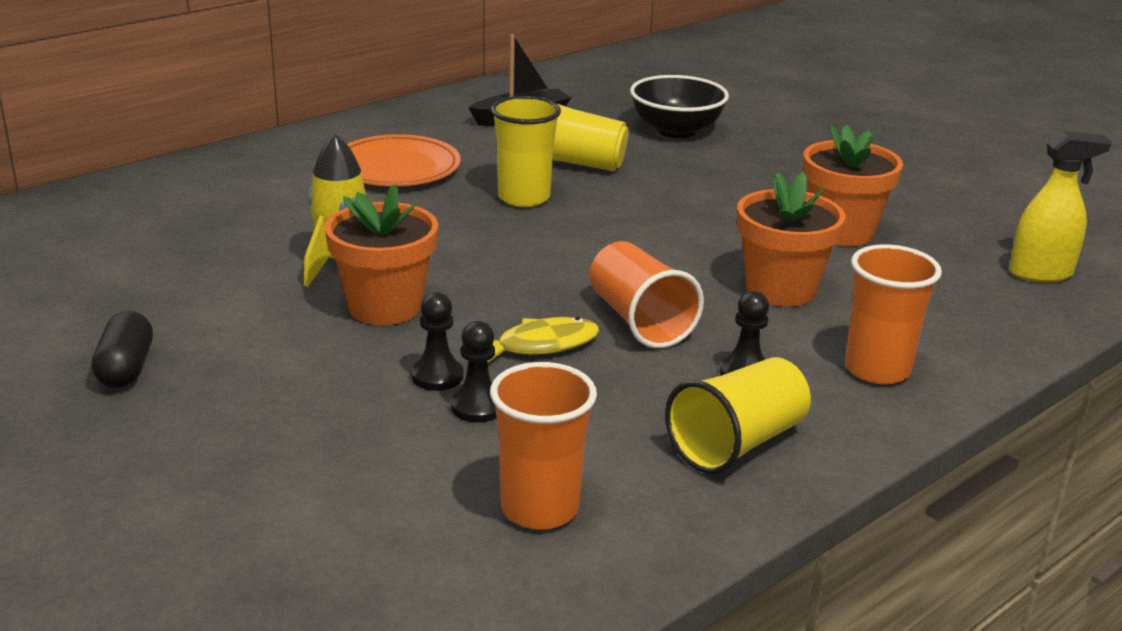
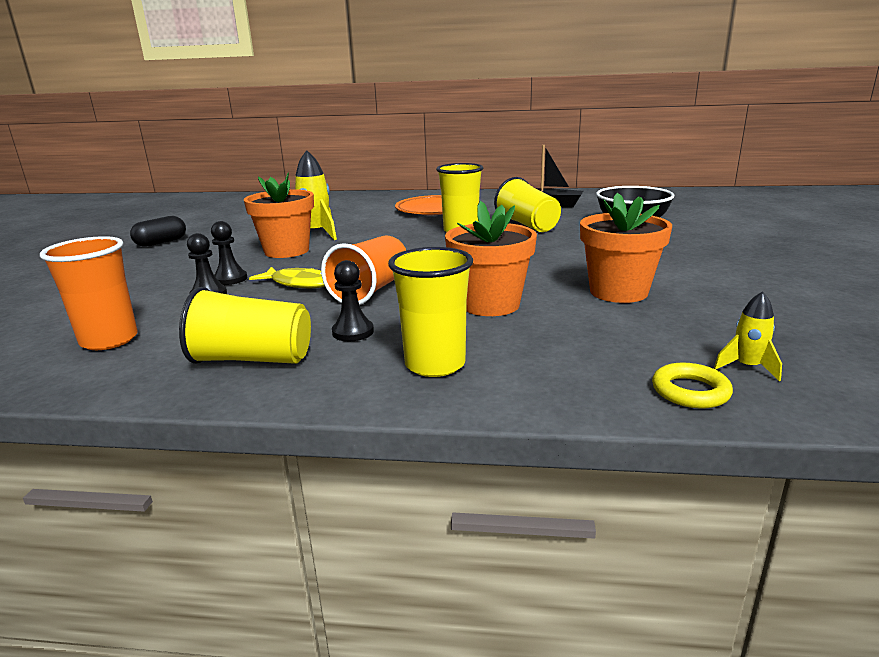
camera: 50 degrees right, 5 degrees down
(877, 369) = (435, 364): orange cup -> yellow cup
(1041, 273) = (747, 367): yellow spray bottle -> yellow rocket
(1050, 309) = (690, 391): none -> yellow ring

